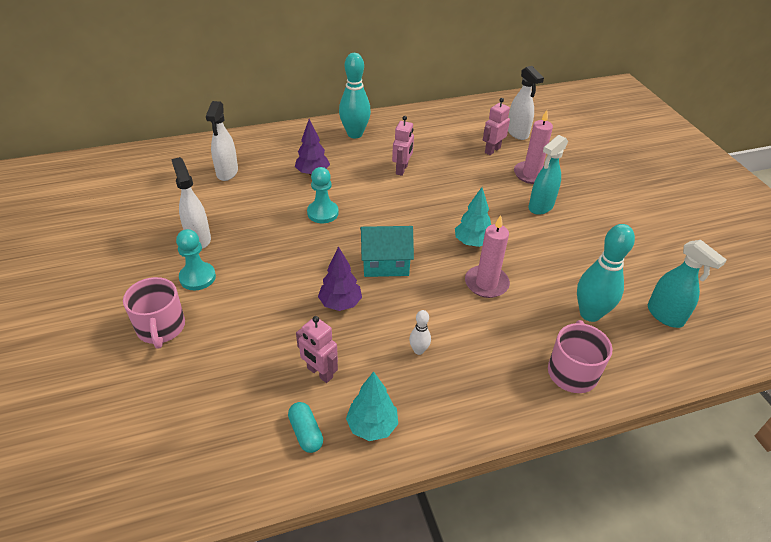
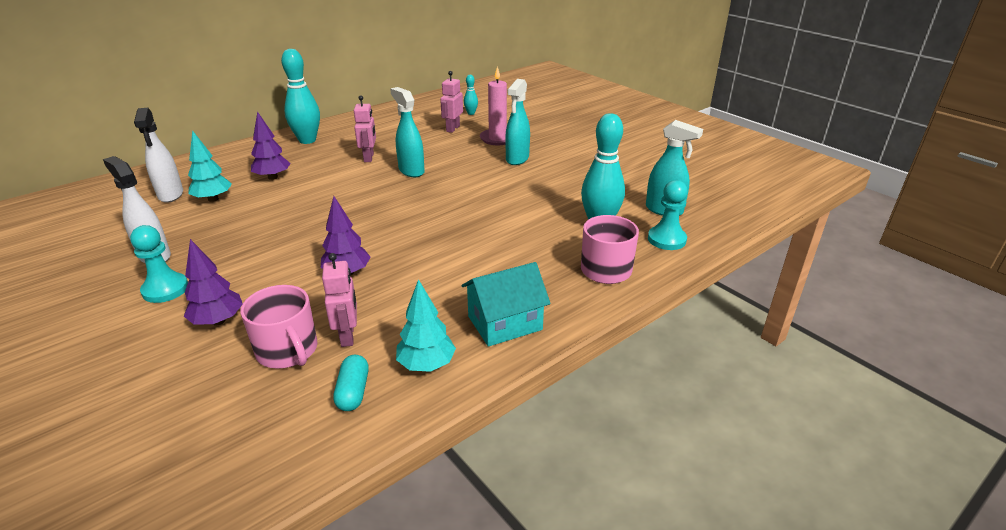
camera: 20 degrees left, 10 degrees down
(161, 328) = (132, 345): pink mug -> pink mug (288, 351)
(227, 323) = (218, 321): none -> purple tree
(306, 433) = (353, 392): turquoise capsule -> turquoise capsule turned 45 degrees clockwise
(319, 373) = (348, 336): pink robot -> pink robot turned 120 degrees counterclockwise
(323, 213) = (297, 206): turquoise pawn -> turquoise pawn (666, 239)
(385, 263) = (383, 230): turquoise house -> turquoise house (505, 323)
(419, 350) = (449, 290): white bowling pin -> none
(434, 196) = (411, 171): none -> turquoise spray bottle
(472, 243) = (464, 197): turquoise tree -> turquoise tree (213, 199)
(486, 283) = (493, 224): pink candle -> none
(517, 133) = (471, 113): white spray bottle -> turquoise bowling pin

